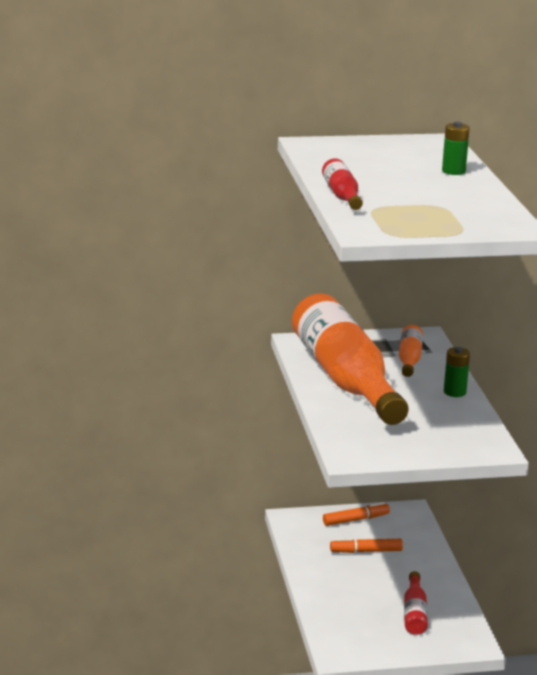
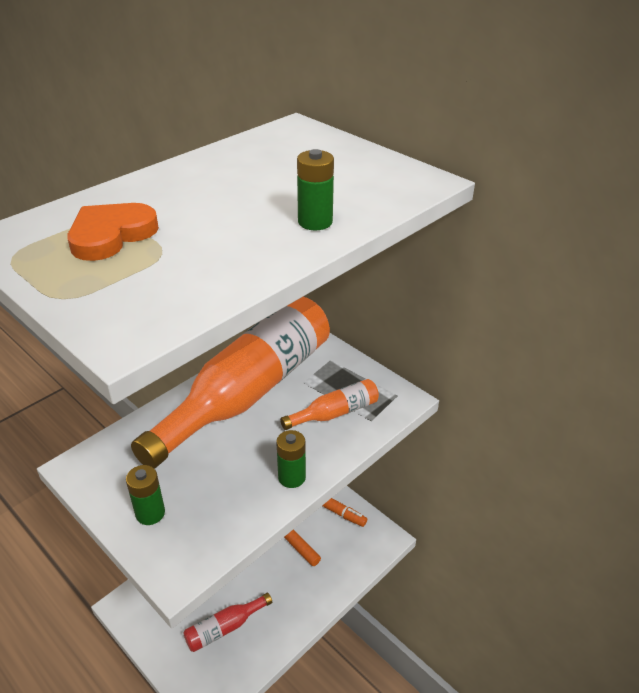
camera: 55 degrees right, 15 degrees up
(342, 195) = (134, 189): red bottle -> none
(400, 211) = (111, 235): none -> orange heart
(431, 444) = (150, 513): none -> green battery

